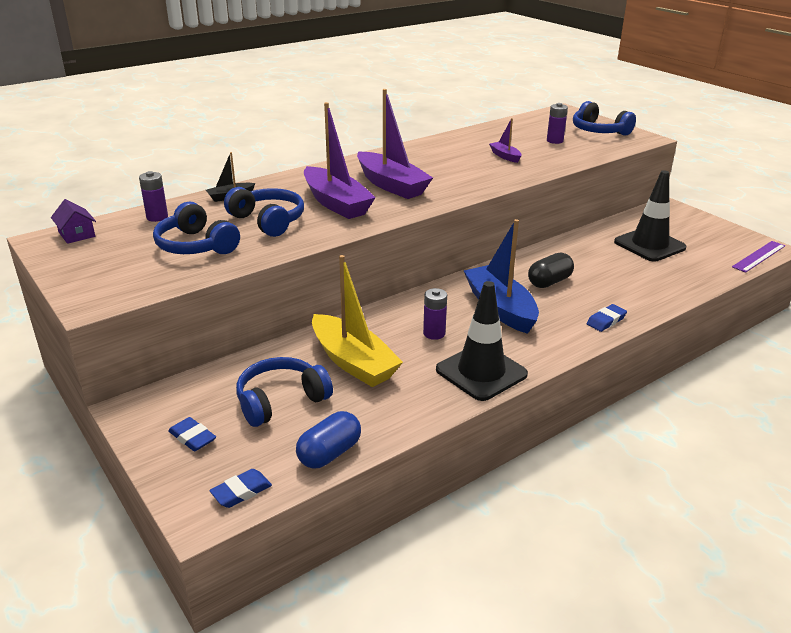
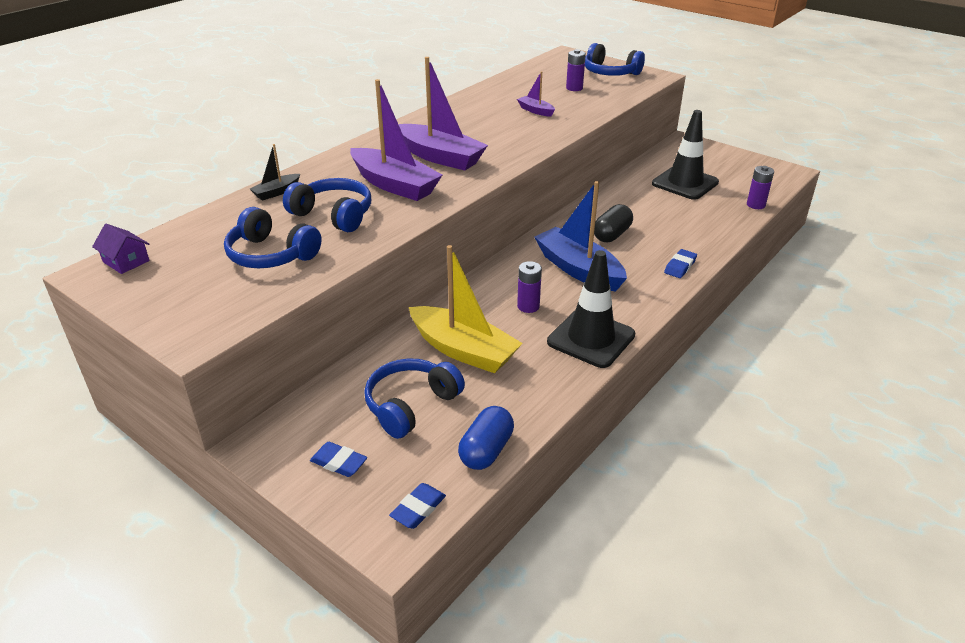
camera: 15 degrees left, 5 degrees up
(157, 217) = (208, 227): purple battery -> purple battery (755, 205)
(758, 256) = (783, 181): purple ruler -> none

